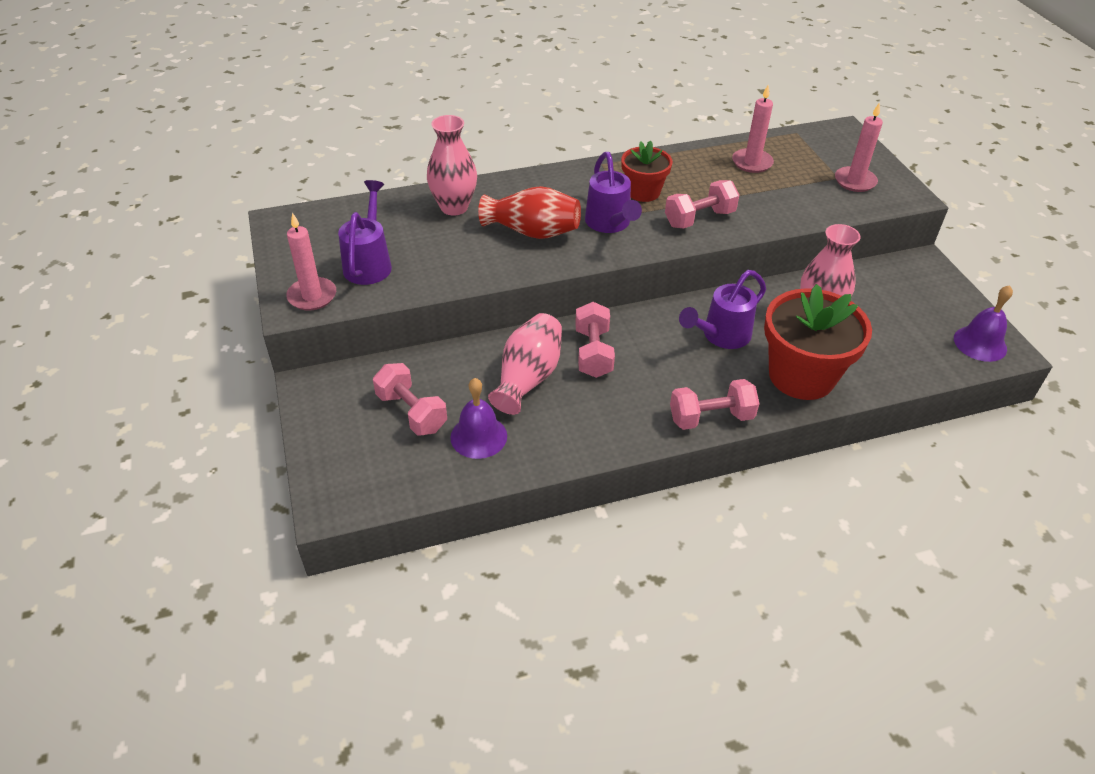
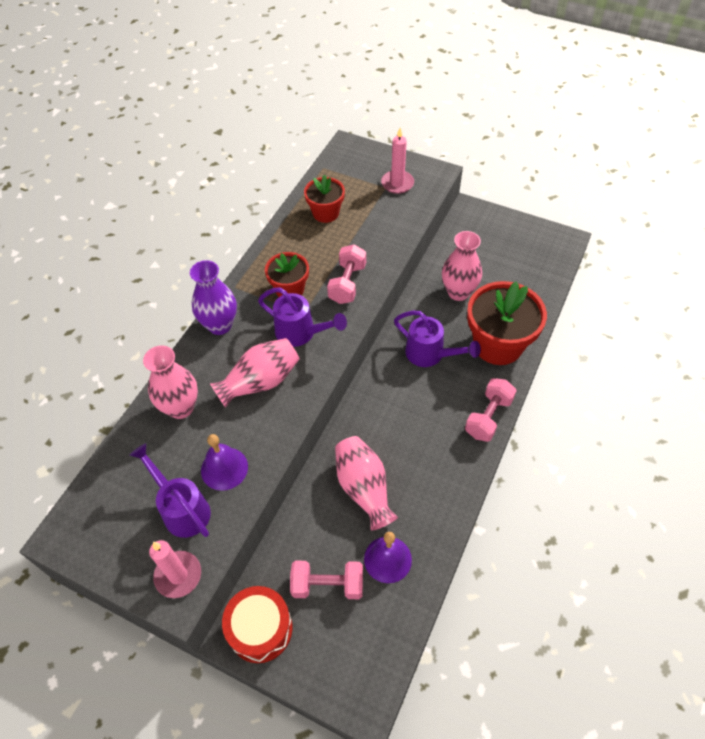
camera: 45 degrees left, 10 degrees up
(330, 395) = (260, 629): none -> red drum
(533, 232) = (260, 382): red vase -> pink vase
(554, 179) = (220, 325): none -> purple vase
(593, 353) = (378, 433): pink dumbbell -> none
(721, 336) = (430, 354): purple watering can -> purple watering can turned 60 degrees counterclockwise
(752, 163) = (325, 213): pink candle -> red flower pot
(980, 343) = (549, 246): purple bell -> purple bell (224, 468)

